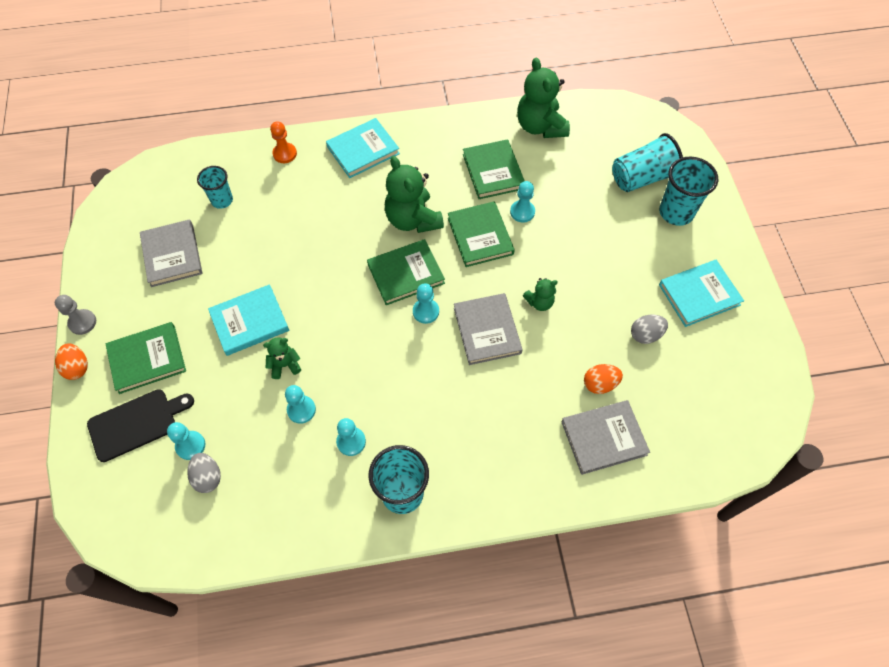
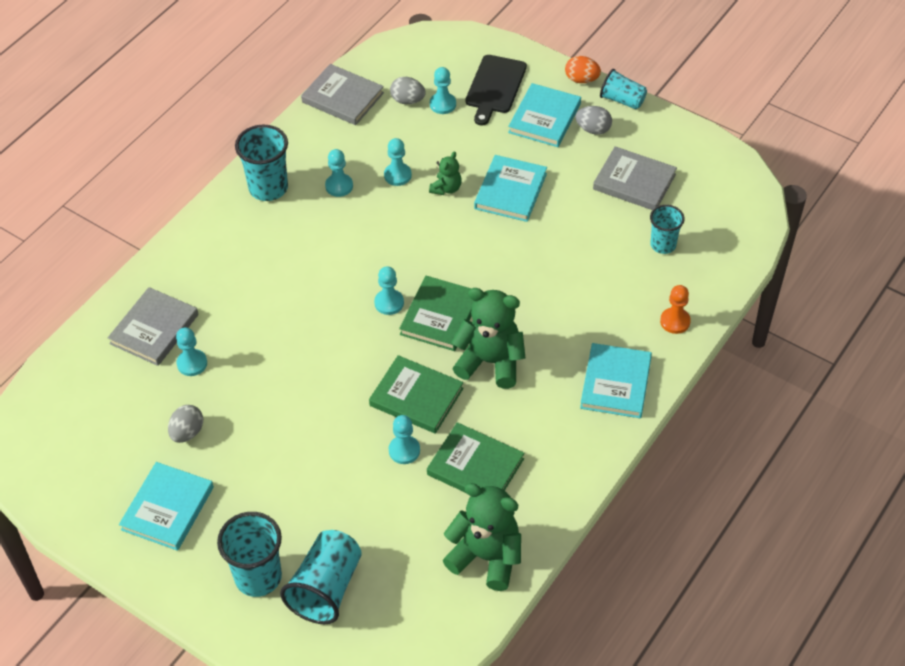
camera: 135 degrees right, 10 degrees down
(82, 322) = (622, 100): grey pawn -> turquoise cup
(134, 318) = (593, 129): none -> grey egg
(147, 359) = (544, 118): green book -> turquoise book
(487, 330) = (324, 329): grey book -> grey book (343, 97)
(539, 302) = (304, 385): green teddy bear -> none
(600, 384) = (192, 363): orange egg -> turquoise pawn

